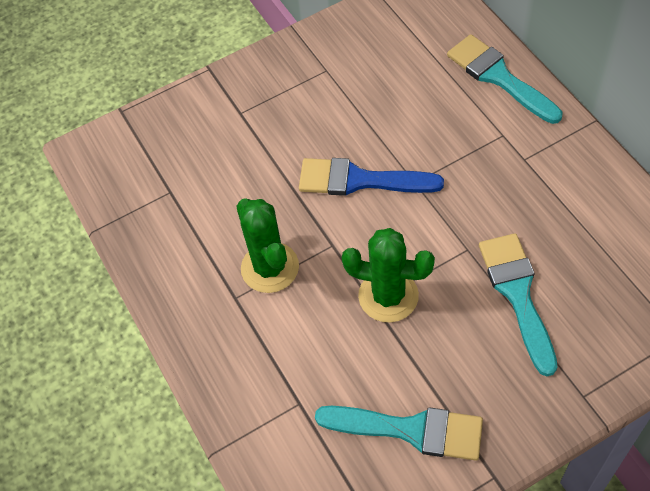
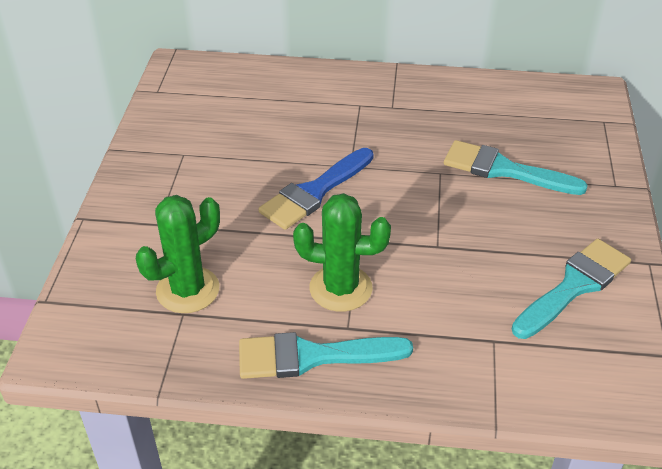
camera: 60 degrees left, 15 degrees down
(388, 296) = (440, 234): green cactus -> green cactus (188, 290)
(498, 77) = (307, 80): turquoise brush -> turquoise brush (312, 356)

